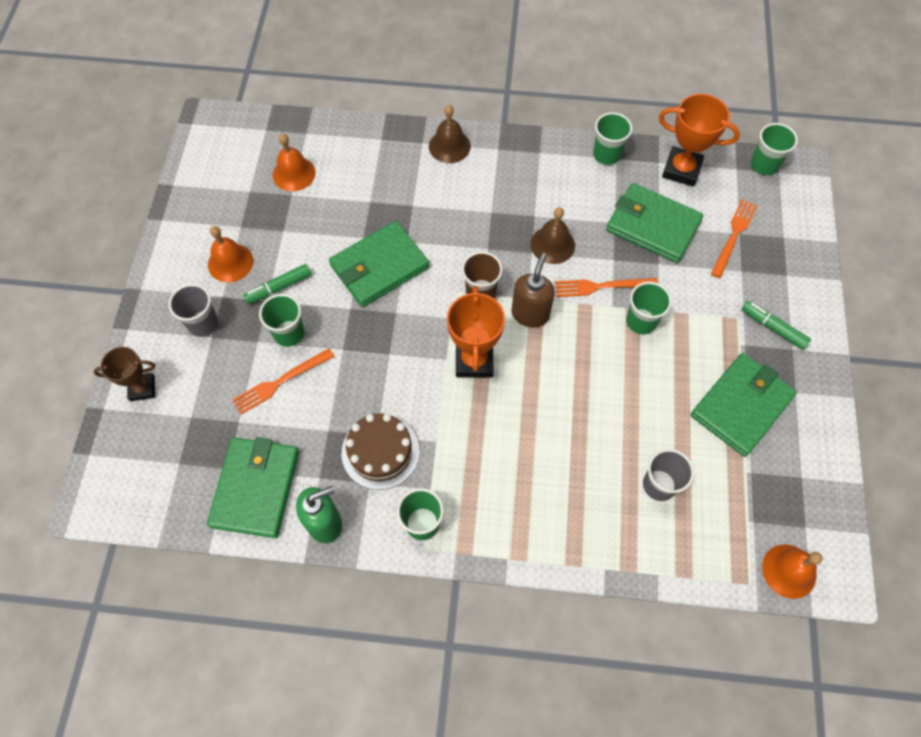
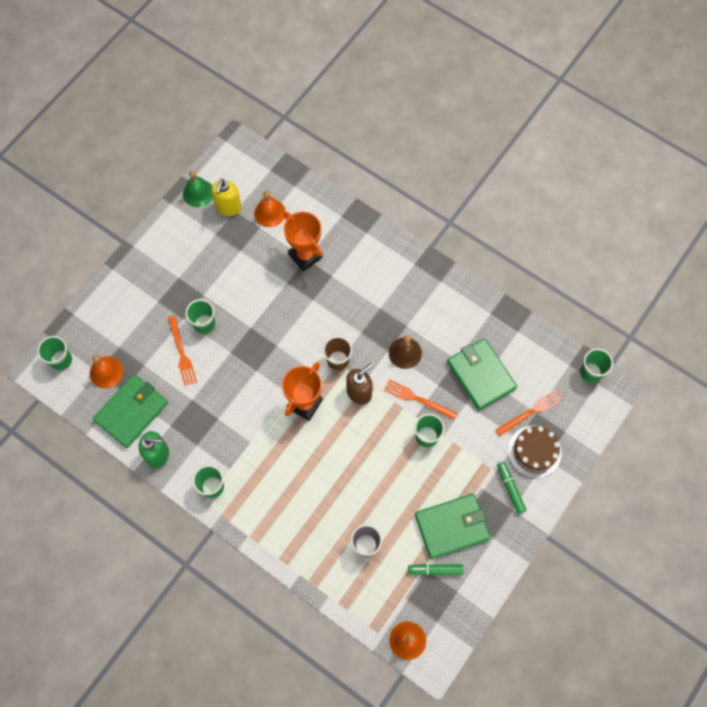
camera: 30 degrees right, 5 degrees up
(142, 388) = (101, 313): brown trophy -> none
(191, 192) = (198, 193): none -> green bell
(203, 323) = (157, 289): grey cup -> none
(230, 262) = (195, 256): orange bell -> orange bell (106, 372)
(239, 191) = (228, 207): none -> yellow soap dispenser
(279, 287) = (215, 289): green marker -> green marker (435, 570)
(280, 382) = (181, 353): orange fork -> orange fork turned 105 degrees counterclockwise
(379, 267) = (285, 308): green wallet -> none
(380, 452) = (214, 430): brown cake -> brown cake (534, 451)
(449, 146) = (383, 245): brown bell -> none
(606, 154) = (485, 306): green cup -> green cup (61, 360)
(681, 170) = (529, 345): orange trophy -> orange trophy (305, 255)

